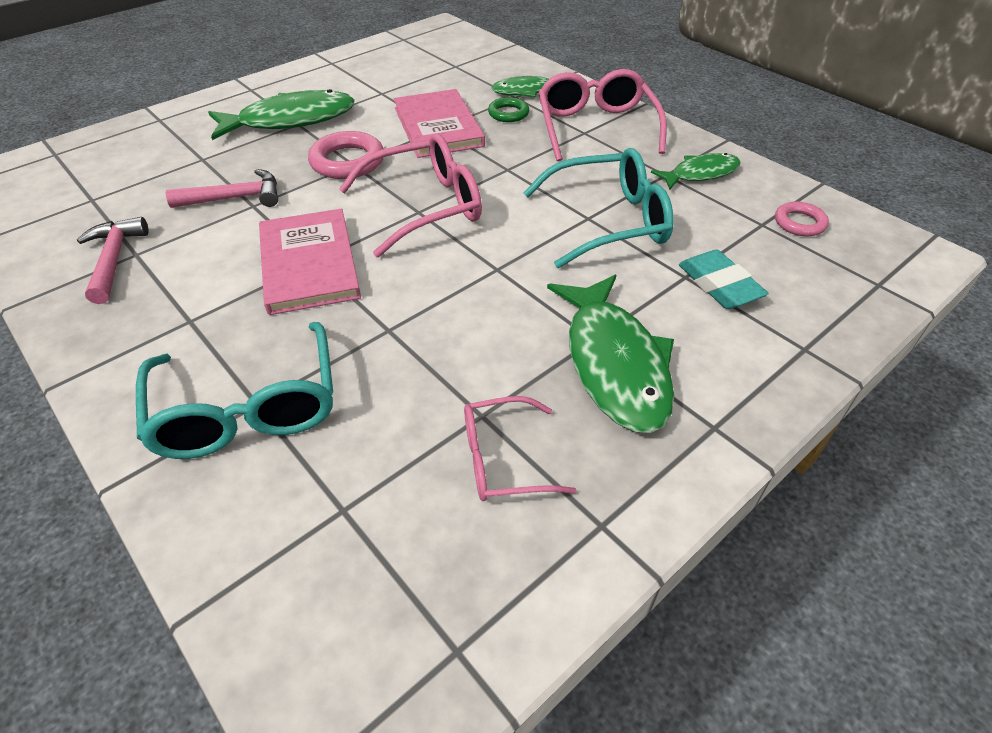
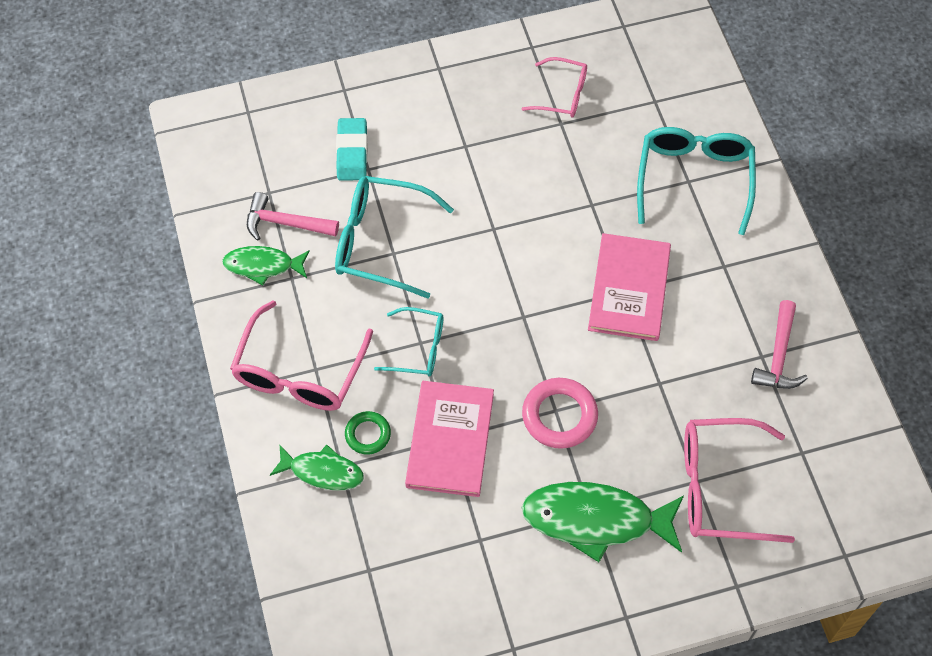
camera: 155 degrees left, 15 degrees up
(236, 198) = (673, 400): pink hammer -> pink hammer (285, 223)
(424, 207) = (516, 320): pink glasses -> pink glasses (721, 488)
(507, 165) = (417, 348): none -> turquoise glasses
(614, 363) = (465, 124): green fish -> none
(799, 223) = (241, 181): pink ring -> none

